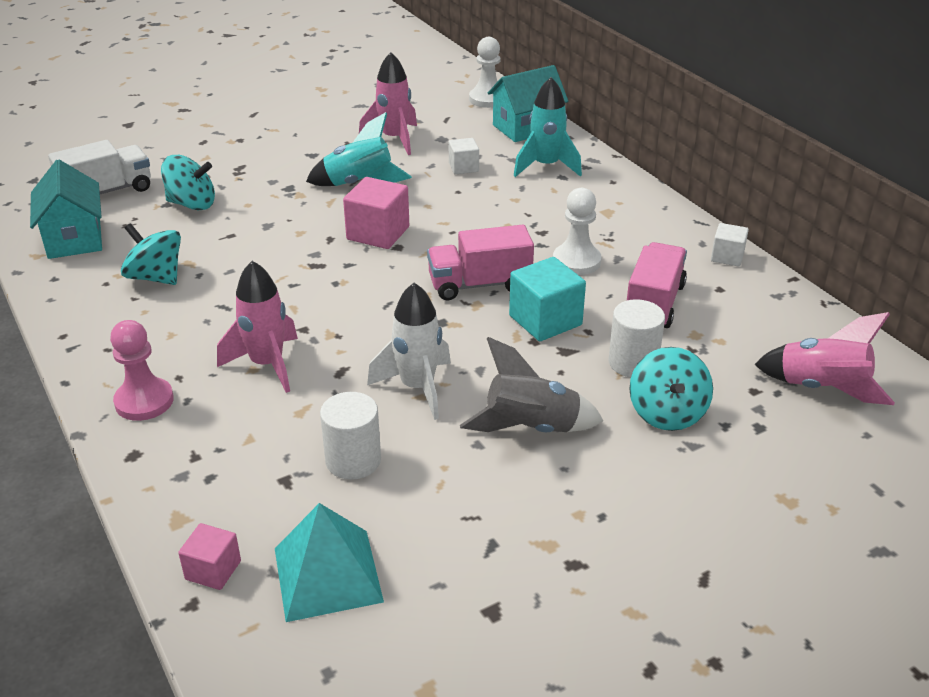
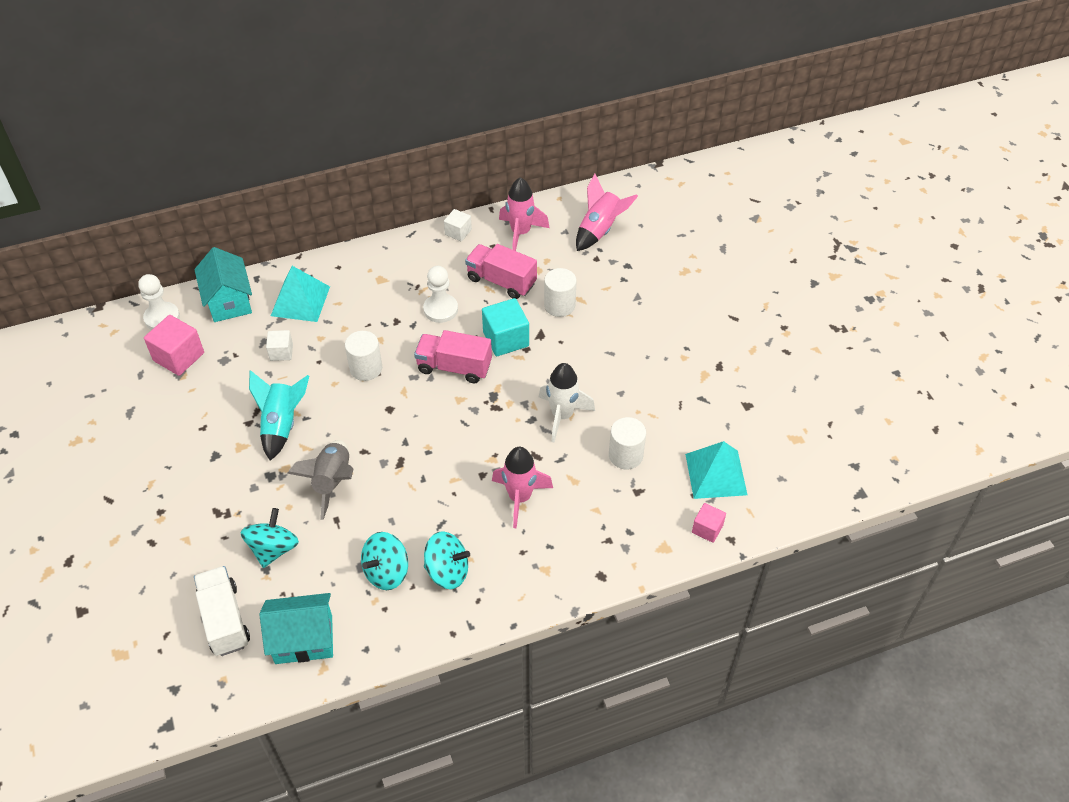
camera: 80 degrees left, 15 degrees up
(144, 401) = (546, 572): pink pawn -> none
(378, 233) = (366, 419): pink cube -> pink cube (179, 357)
(394, 139) = (211, 393): pink rocket -> pink rocket (520, 233)
(457, 222) = (366, 368): none -> white cylinder
(479, 284) = (454, 367): pink truck -> pink truck turned 105 degrees clockwise
(531, 428) = (611, 365): grey rocket -> grey rocket (332, 482)
(546, 166) = (300, 301): turquoise rocket -> turquoise pyramid
(667, 413) = (609, 301): turquoise spinning top -> turquoise spinning top (447, 571)

